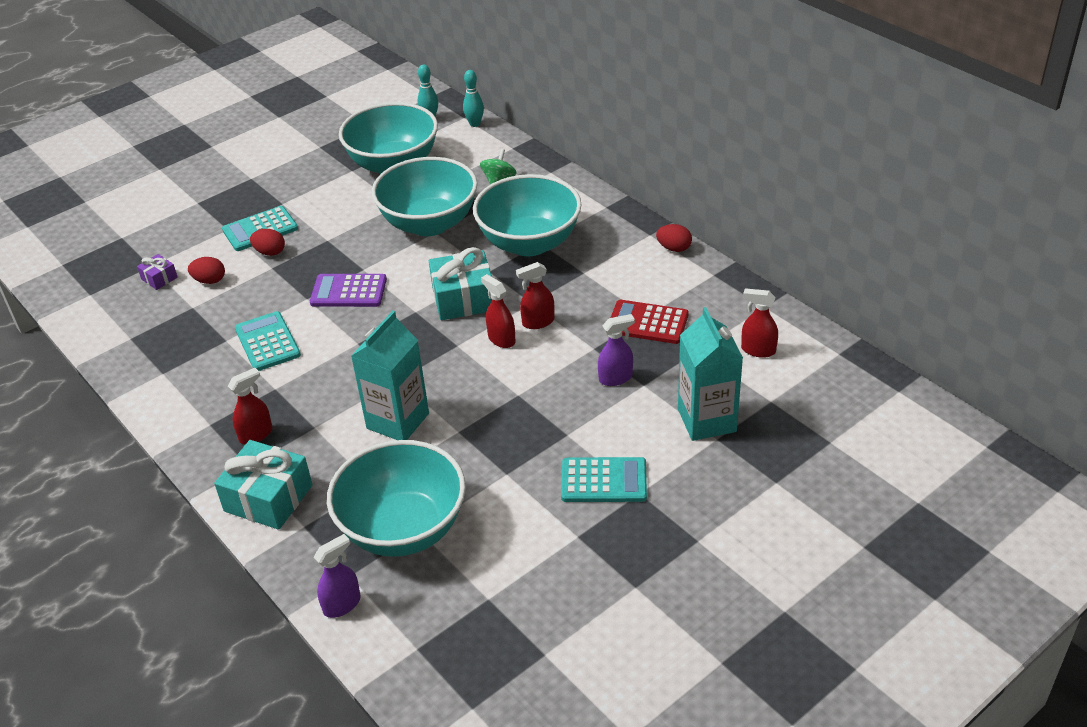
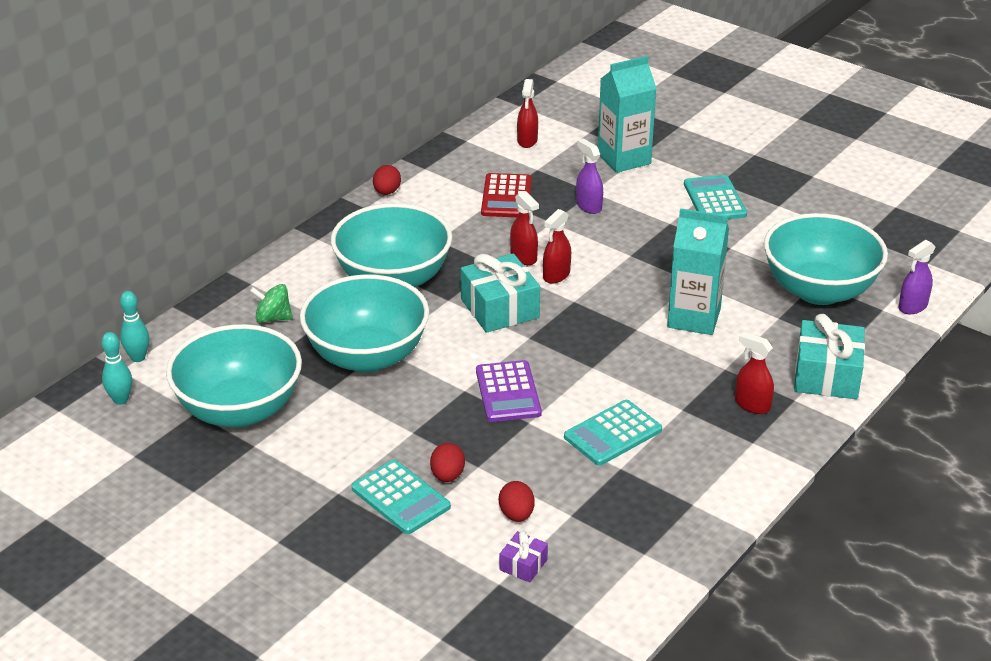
camera: 105 degrees left, 5 degrees down
(342, 604) = (912, 307): purple spray bottle -> purple spray bottle turned 75 degrees counterclockwise

